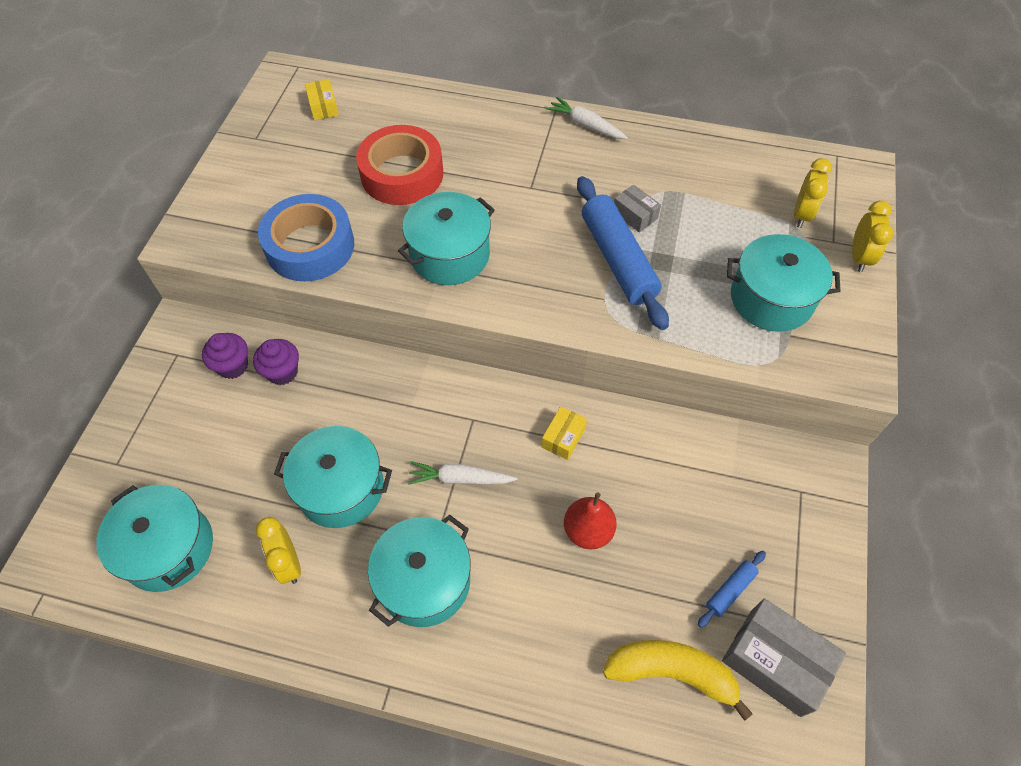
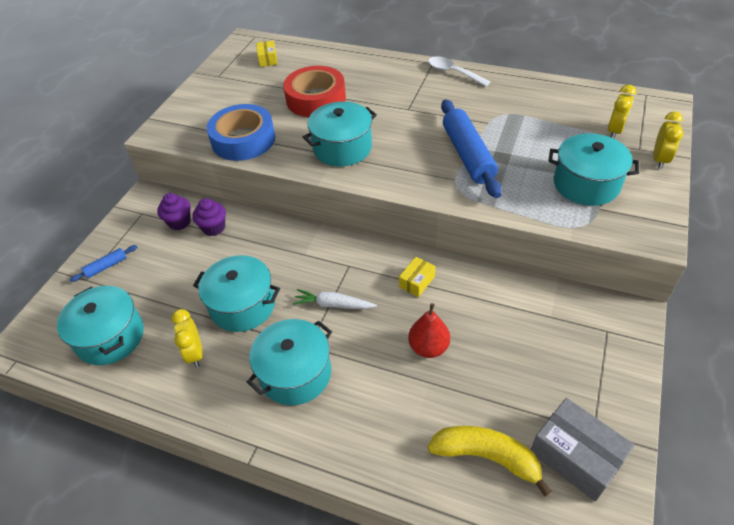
camera: 10 degrees right, 10 degrees down
(585, 125) = (453, 72): white carrot -> white spoon
(635, 215) = (484, 128): grey box -> none
(730, 590) = (541, 399): blue rolling pin -> blue rolling pin (106, 267)

